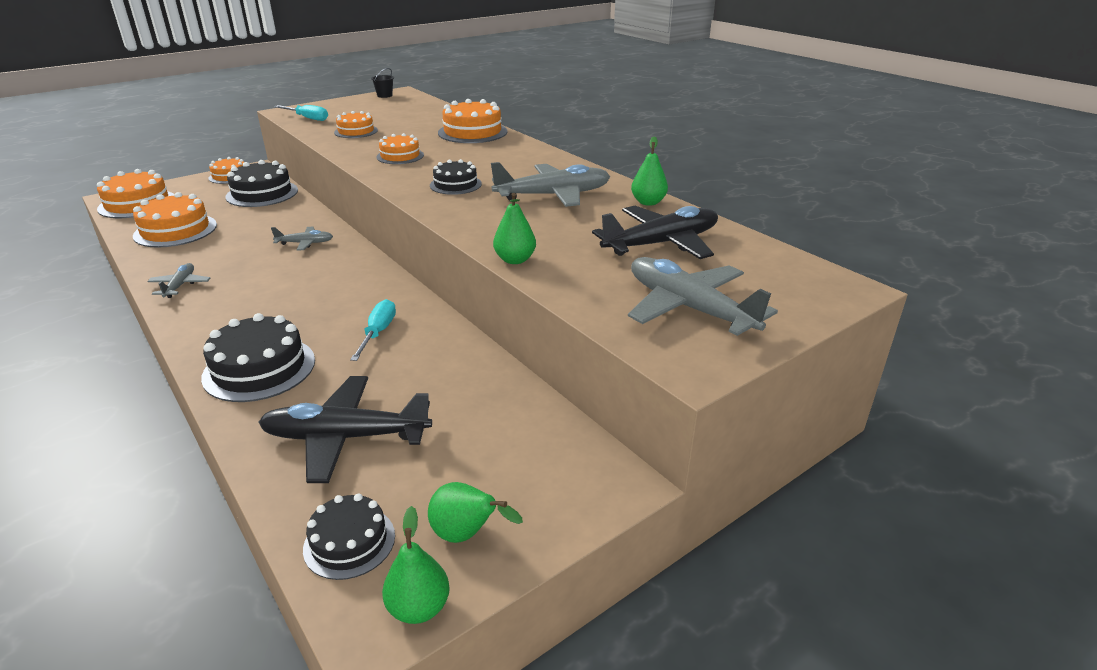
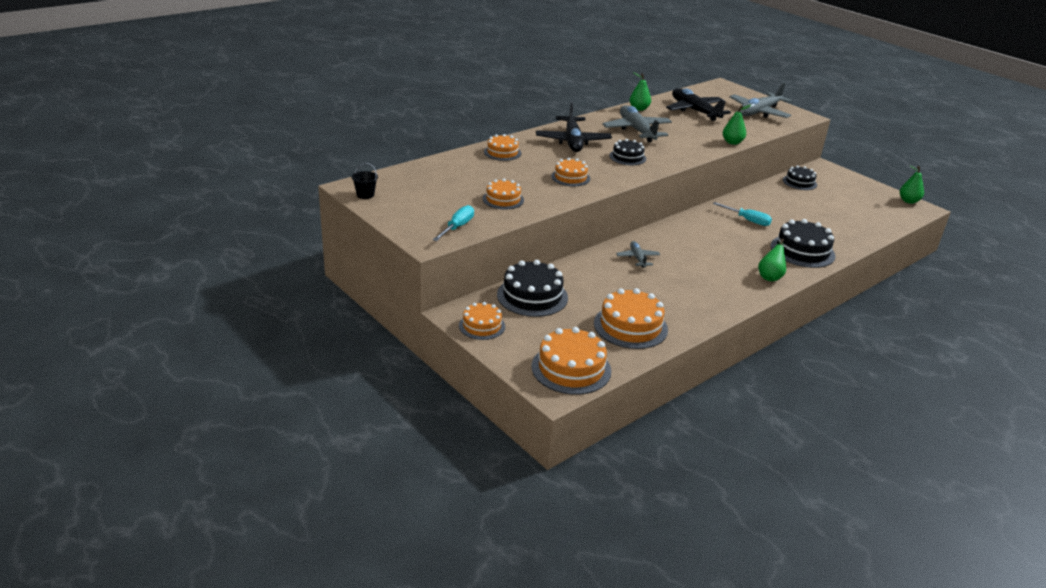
camera: 95 degrees left, 0 degrees up
(180, 286) = (725, 299): grey plane -> none
(345, 437) = (838, 221): black plane -> black plane (572, 141)
(349, 542) = (893, 215): black cake -> black cake (799, 182)
(378, 332) = (747, 220): turquoise screwdriver -> turquoise screwdriver turned 150 degrees counterclockwise
(466, 535) = (872, 194): green pear -> green pear (770, 276)
(472, 132) = (502, 152): orange cake -> orange cake, size x0.62

